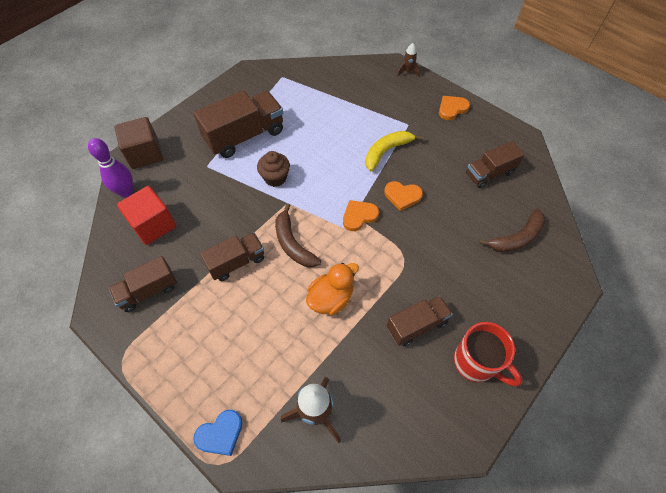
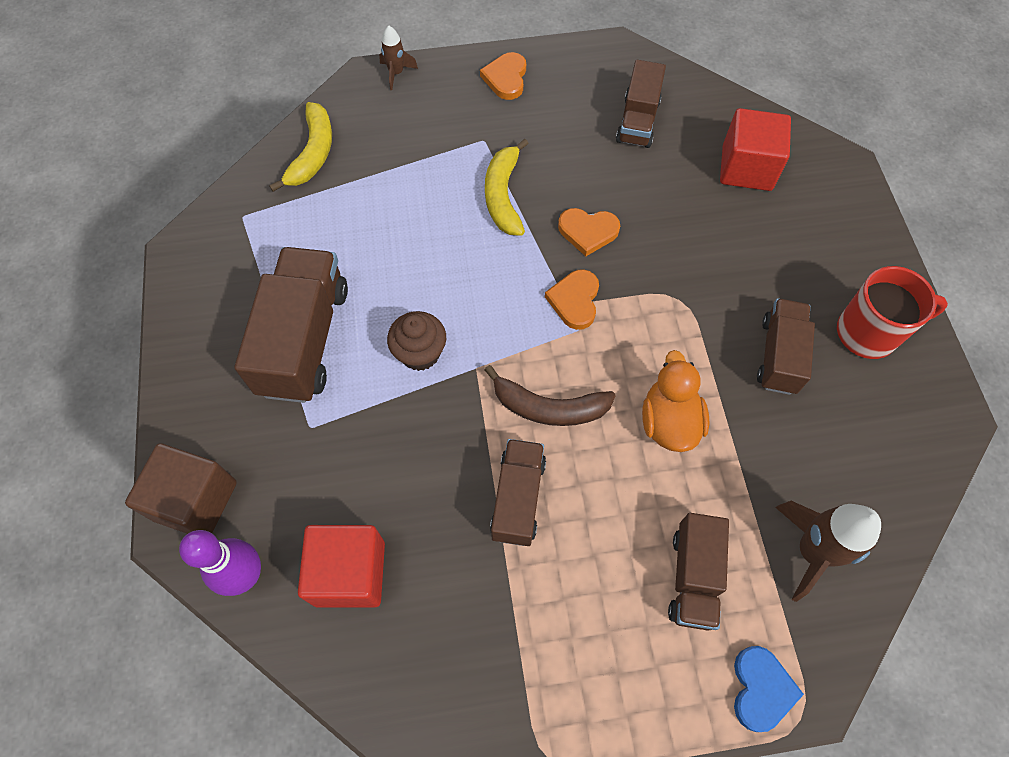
camera: 50 degrees left, 5 degrees up
(148, 291) = (464, 652): brown truck -> brown truck (693, 577)
(335, 75) = (313, 153): none -> yellow banana
(402, 196) = (588, 232): orange heart -> orange heart turned 45 degrees clockwise
(517, 238) = (746, 168): brown banana -> red cube

